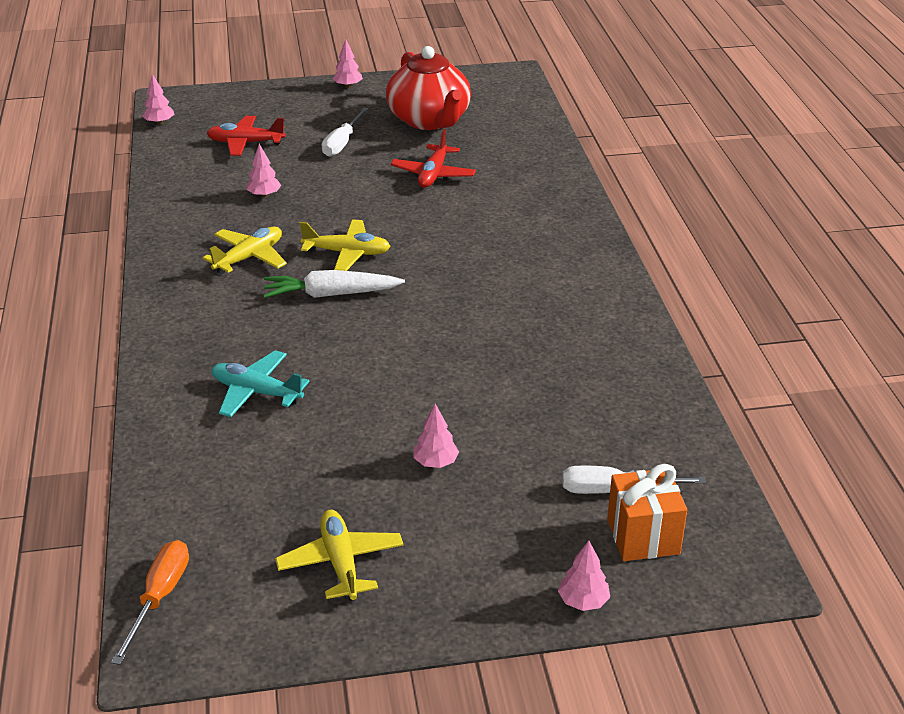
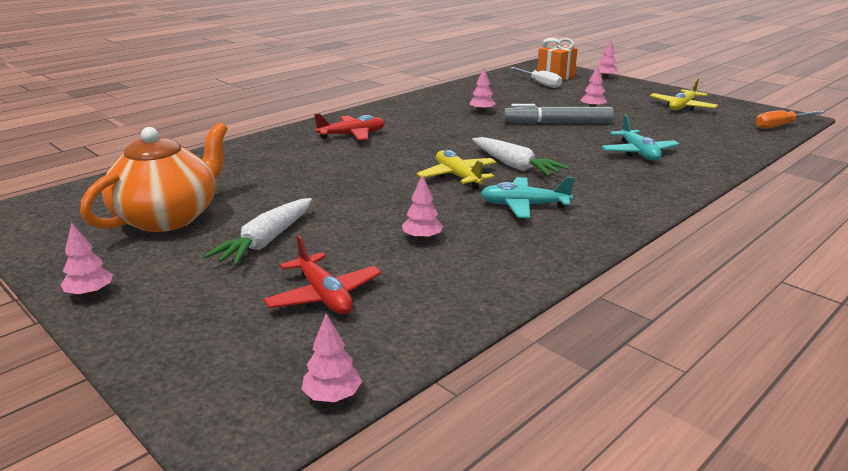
camera: 125 degrees left, 10 degrees down
(249, 257) = (523, 206): yellow plane -> turquoise plane
(342, 143) = (266, 241): white screwdriver -> white carrot
(413, 393) = (557, 123): none -> grey marker
(430, 120) = (168, 217): red teapot -> orange teapot
(433, 174) = (290, 185): red plane -> red plane (352, 135)
(526, 359) = (482, 111): none -> pink tree

